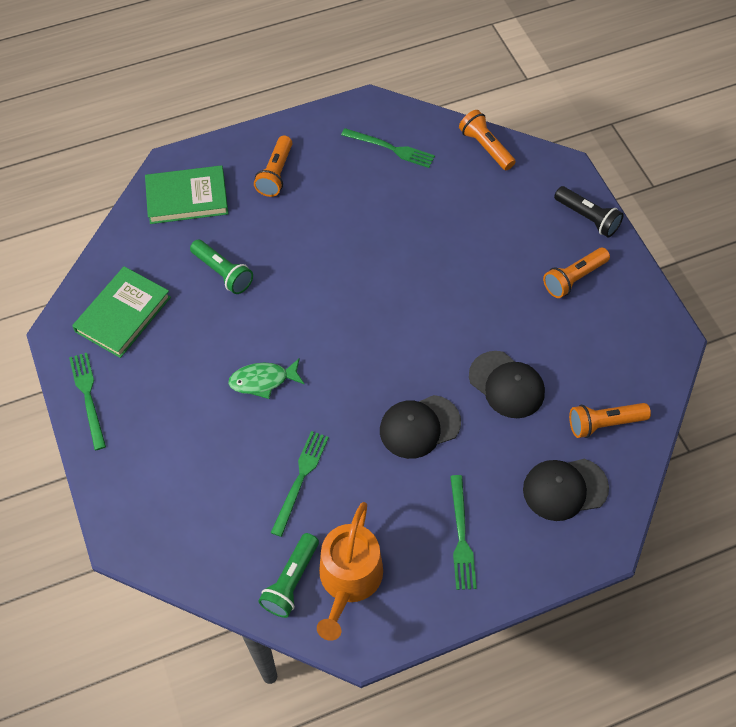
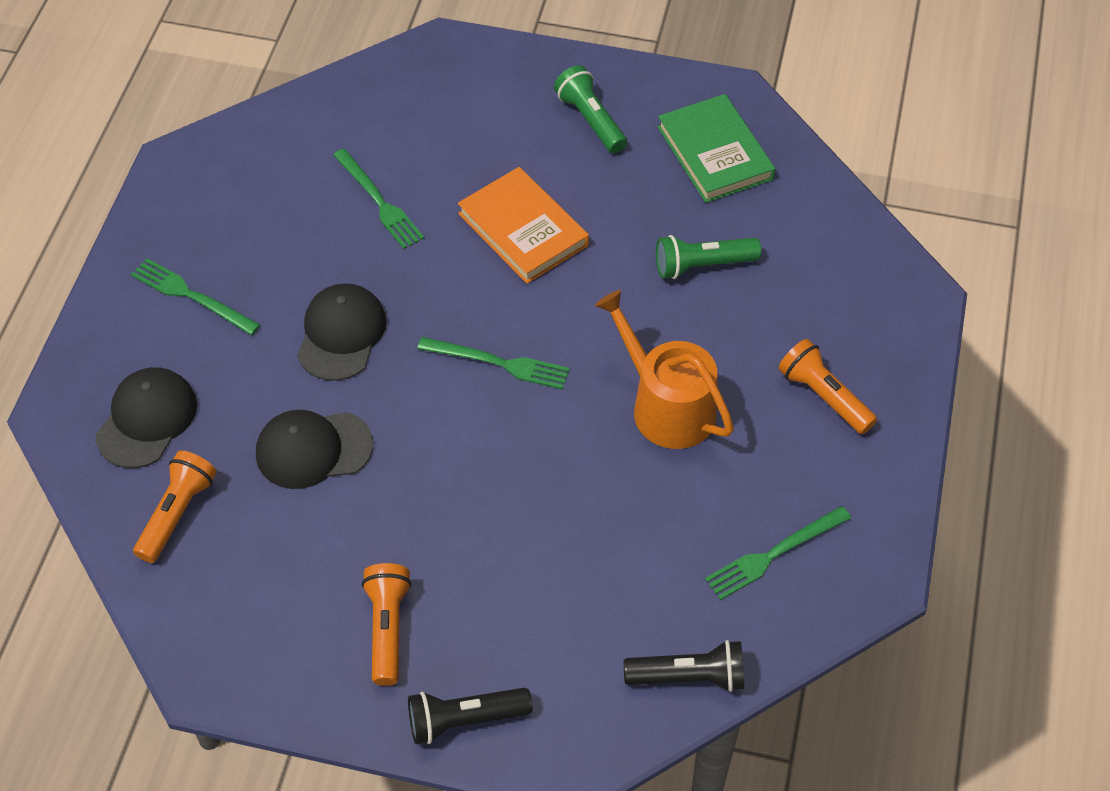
camera: 125 degrees right, 5 degrees down
(88, 397) = (629, 83): green fork -> green fork (499, 363)
(187, 198) = (850, 286): green book -> none
(263, 381) = (523, 229): green fish -> orange book
(291, 581) = (283, 142): green flashlight -> green flashlight (590, 120)
(348, 580) = (241, 183): orange watering can -> orange watering can (666, 405)
(485, 147) = (689, 677): orange flashlight -> black flashlight

